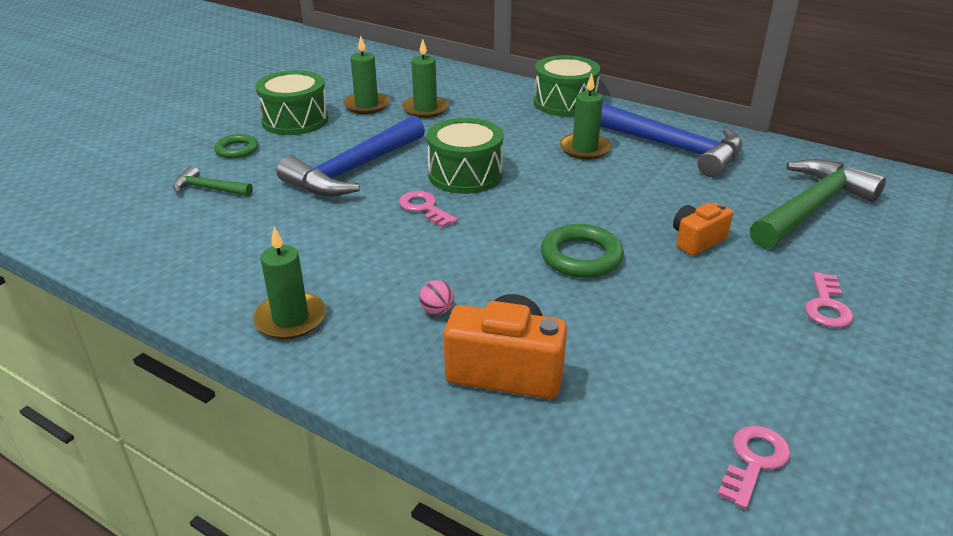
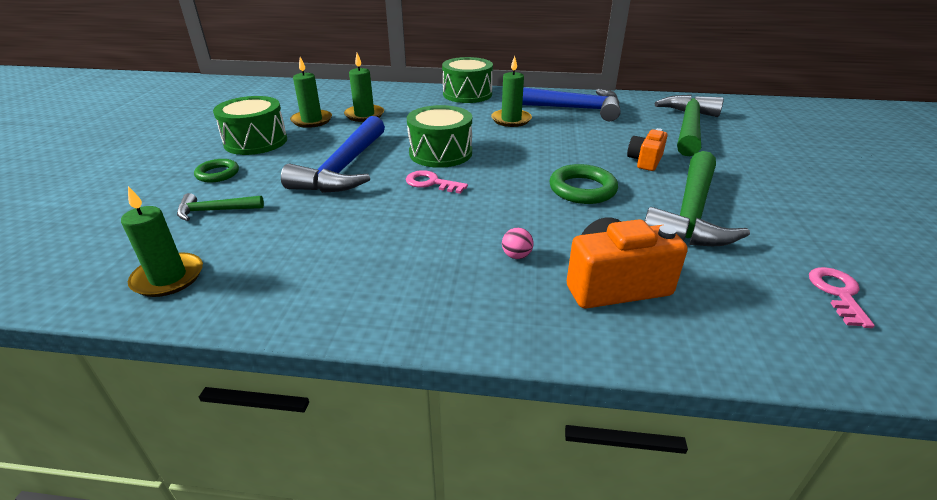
camera: 25 degrees left, 0 degrees up
(290, 319) = (396, 299): green candle -> green candle (168, 278)
(681, 319) = (690, 213): none -> green hammer
(826, 306) = (762, 181): pink key -> none

